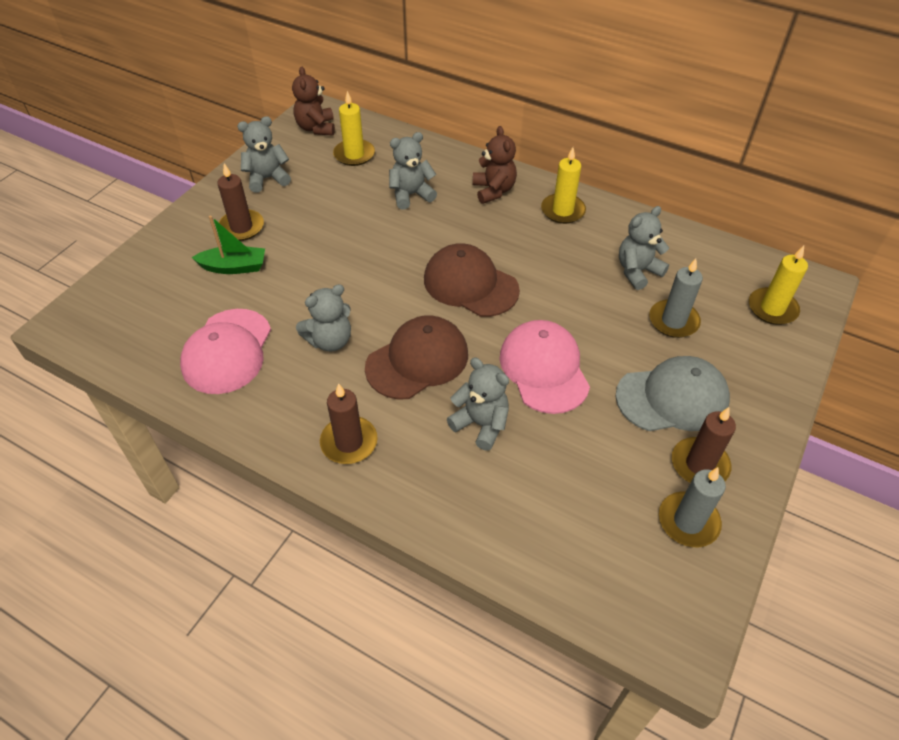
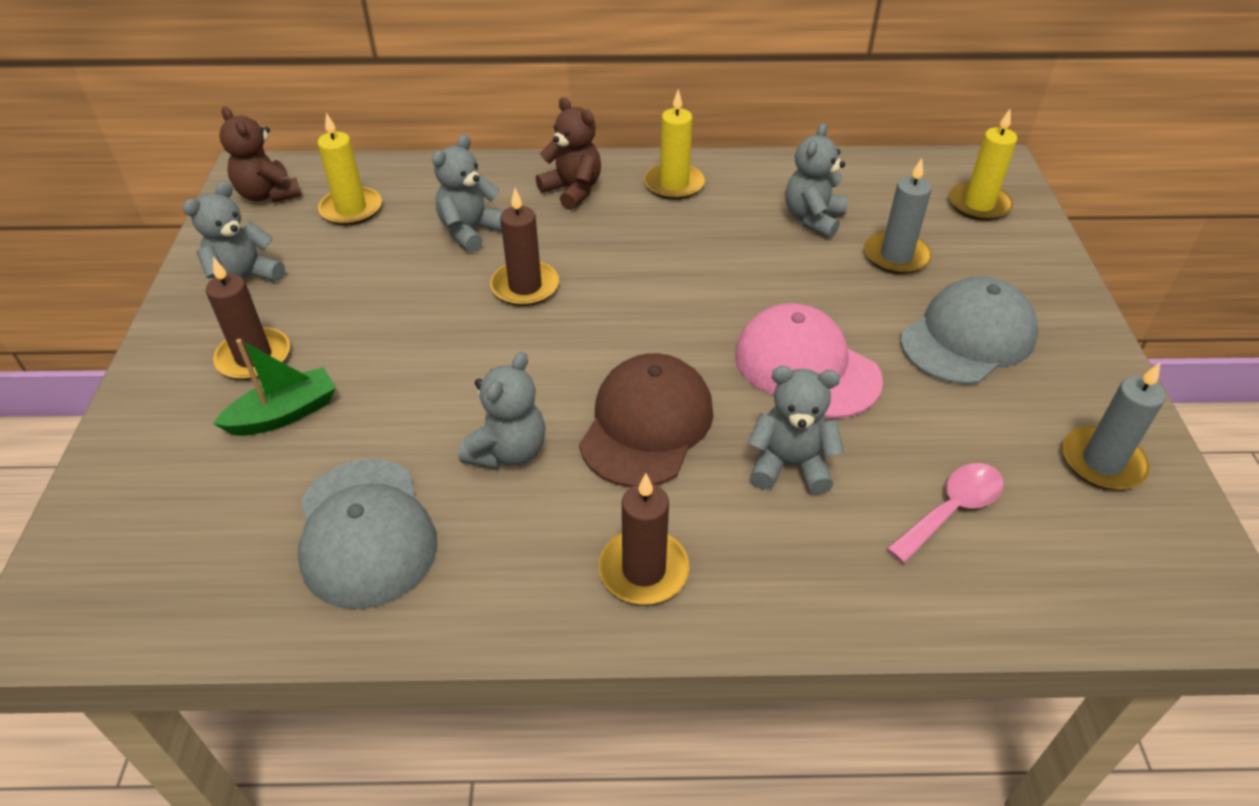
camera: 30 degrees left, 5 degrees down
(227, 351) = (366, 532): pink cap -> grey cap
(470, 284) = (636, 307): brown cap -> none
(557, 499) = (951, 510): none -> pink spoon
(699, 464) = (1057, 395): brown candle -> brown candle (525, 286)

